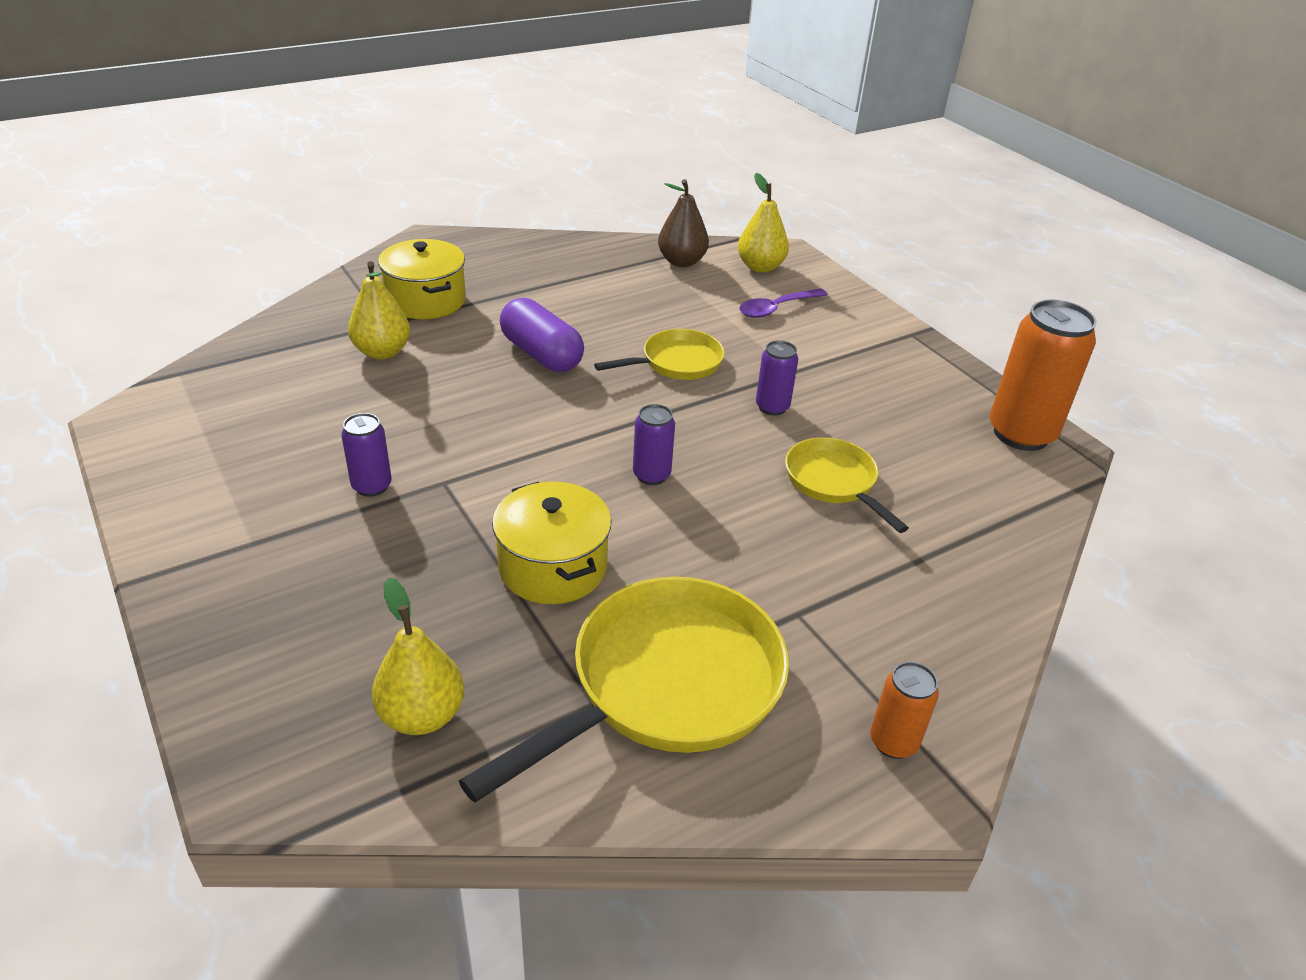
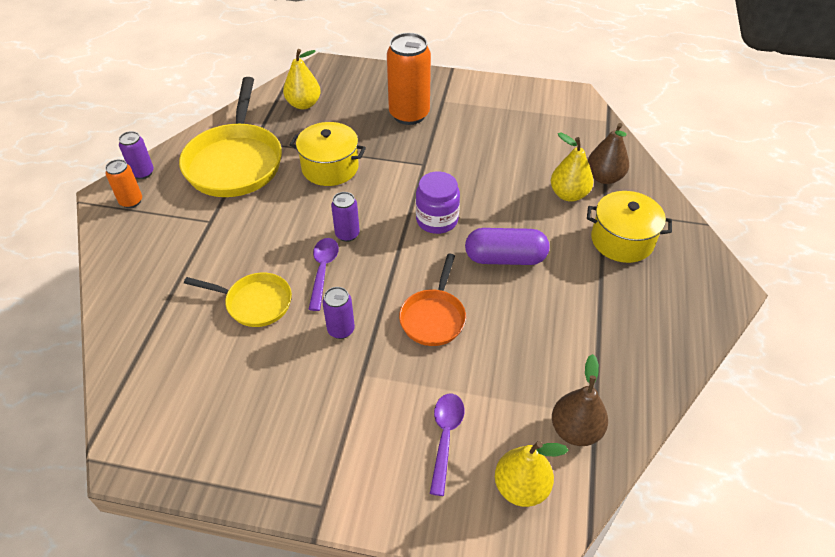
camera: 135 degrees right, 10 degrees up
(321, 340) = (604, 177): none -> brown pear
(372, 486) = (445, 143): purple can -> purple can (143, 173)
(540, 421) = (437, 220): none -> purple jar
(676, 363) = (433, 317): yellow pan -> orange pan
(726, 461) = (323, 271): none -> purple spoon
(1021, 434) = (165, 447): orange can -> orange can (409, 114)

